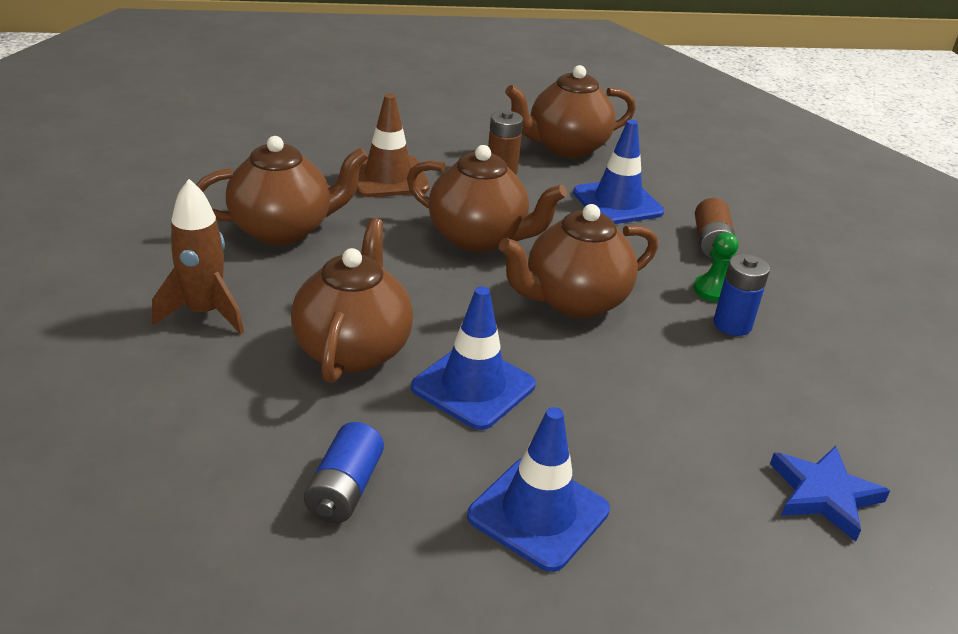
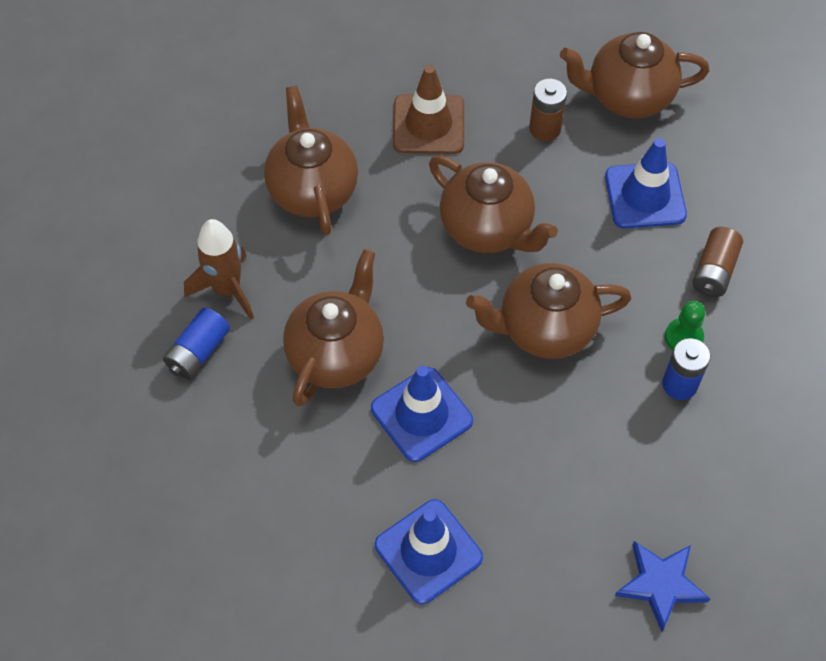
camera: 20 degrees right, 25 degrees up
(283, 230) = (312, 190): brown teapot -> brown teapot turned 105 degrees counterclockwise
(345, 489) = (294, 498): blue battery -> blue battery (198, 352)

